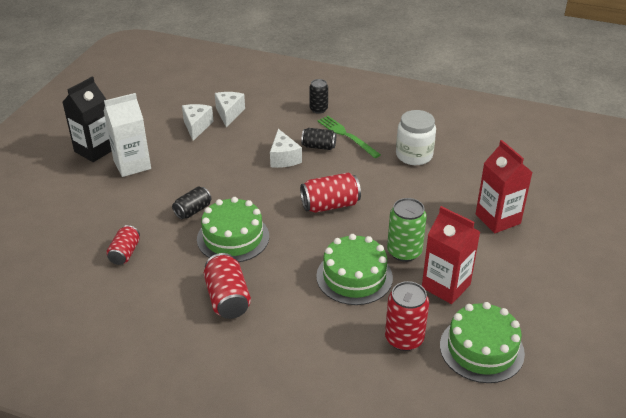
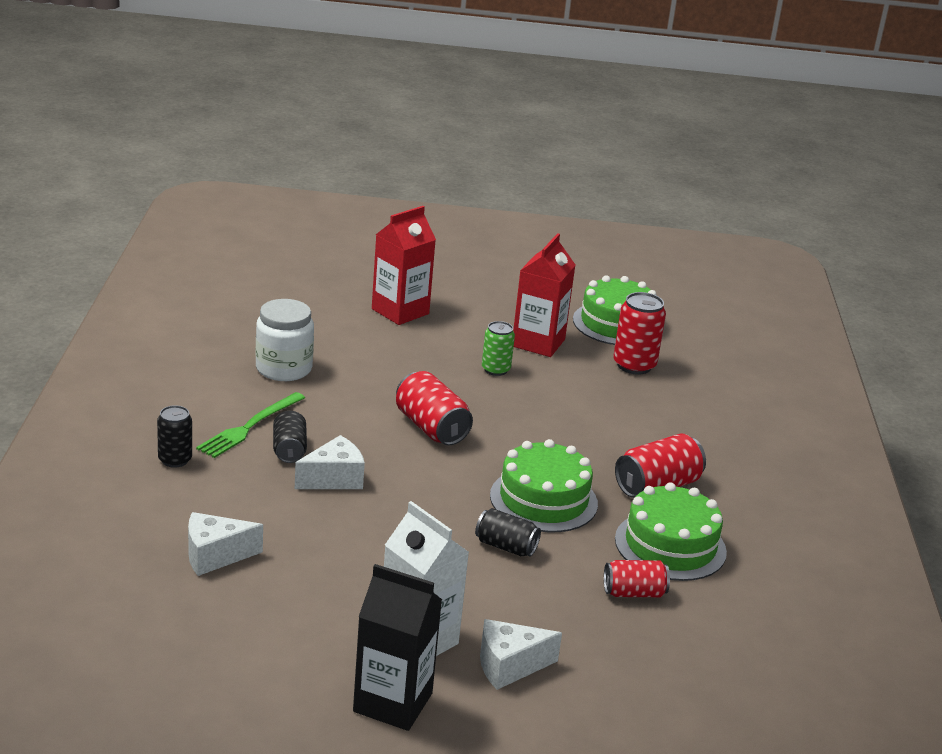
camera: 110 degrees left, 10 degrees down
(196, 127) = (270, 587): white cheese -> white cheese (509, 666)
(354, 277) = (560, 400): green cake -> green cake (670, 545)
(404, 252) = (495, 369): green can -> green can, size x0.65

